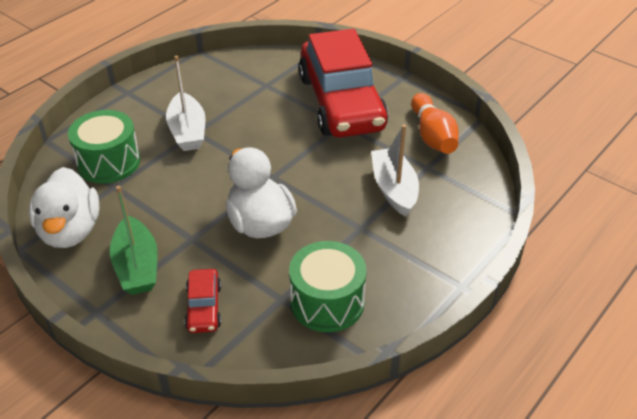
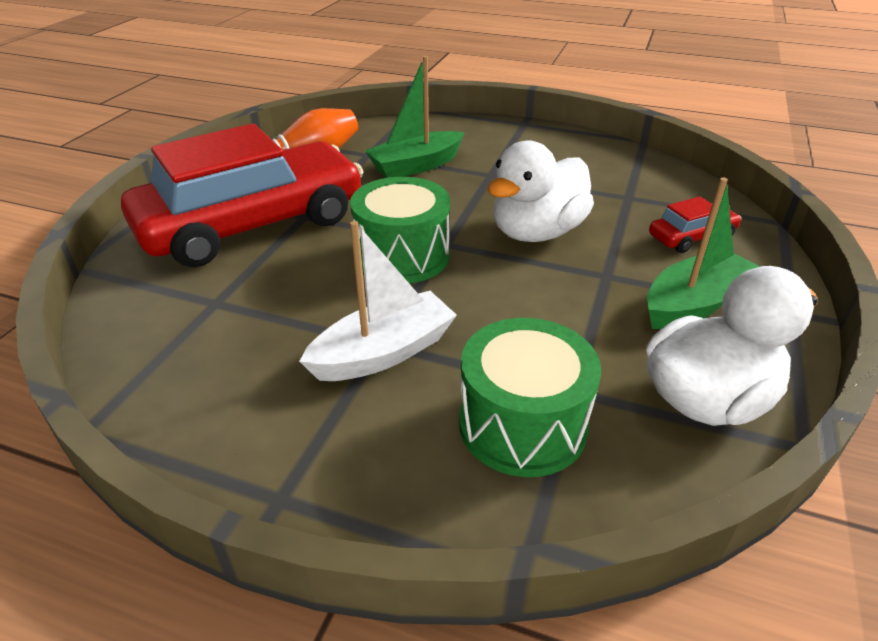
camera: 110 degrees left, 5 degrees down
(327, 302) = (605, 174): green drum -> green drum (402, 256)
(394, 189) = (416, 166): white boat -> green boat

